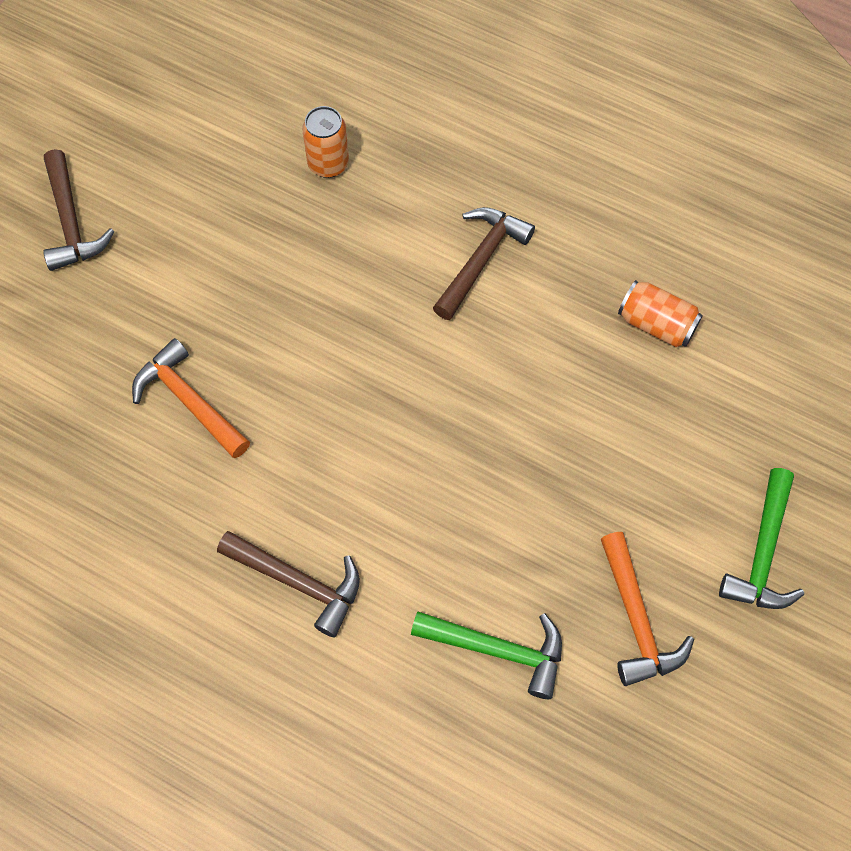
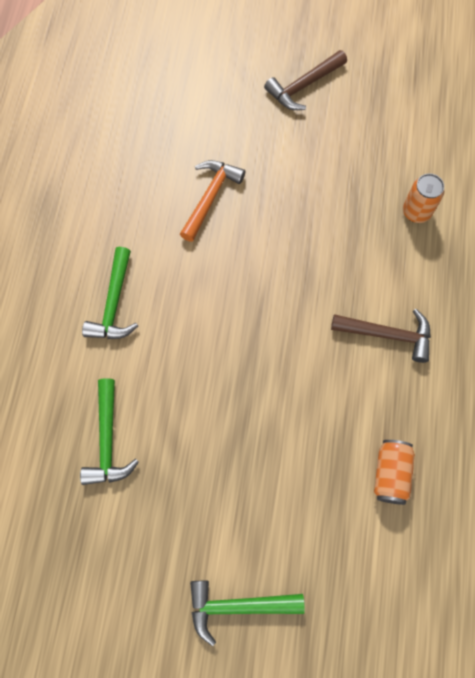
camera: 70 degrees right, 5 degrees up
(298, 582) = (114, 304): brown hammer -> green hammer
(636, 620) = (157, 527): orange hammer -> none

